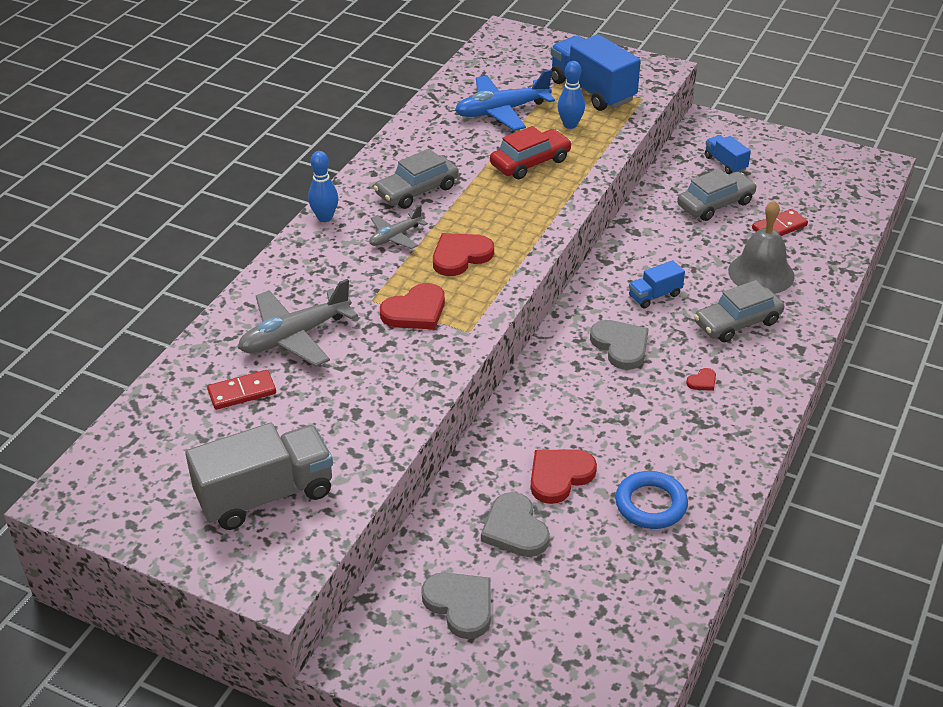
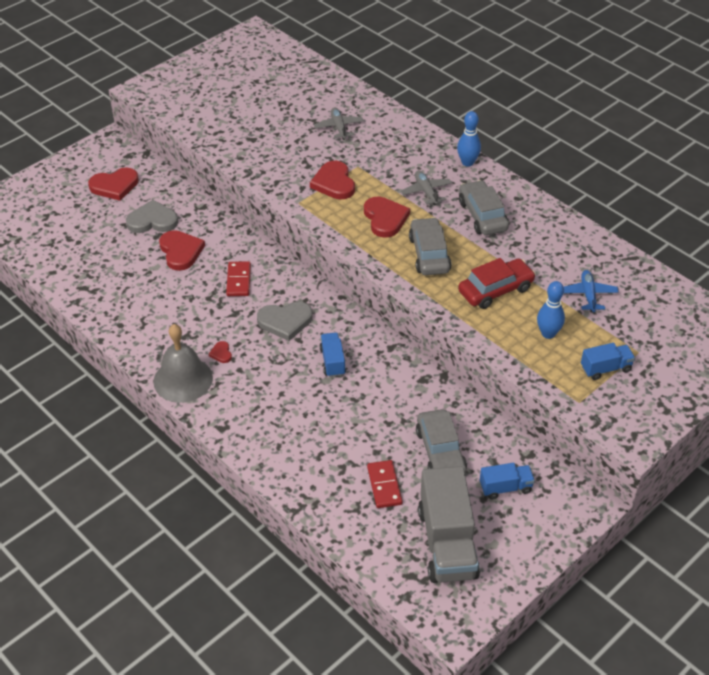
camera: 110 degrees right, 5 degrees up
(242, 392) = (298, 99): red domino -> red domino (239, 280)
(265, 495) = (207, 95): grey truck -> grey truck (447, 543)
(295, 336) = (339, 127): grey plane -> grey plane, size x0.57
(460, 605) = (114, 186): grey heart -> red heart
(502, 111) = (588, 295): blue plane -> blue plane, size x0.57
(530, 162) = (496, 290): red car -> red car turned 105 degrees counterclockwise
(592, 91) = (605, 368): blue truck -> blue truck, size x0.50
(651, 504) = (129, 285): blue ring -> none
(737, 322) = (273, 400): grey car -> grey car (429, 254)
(761, 273) = (326, 443): grey bell -> grey bell (183, 379)

